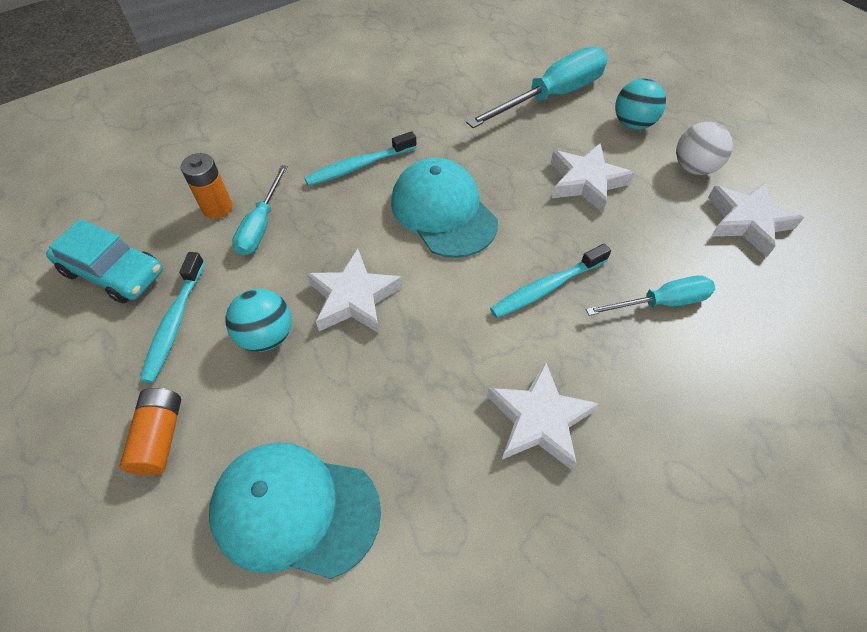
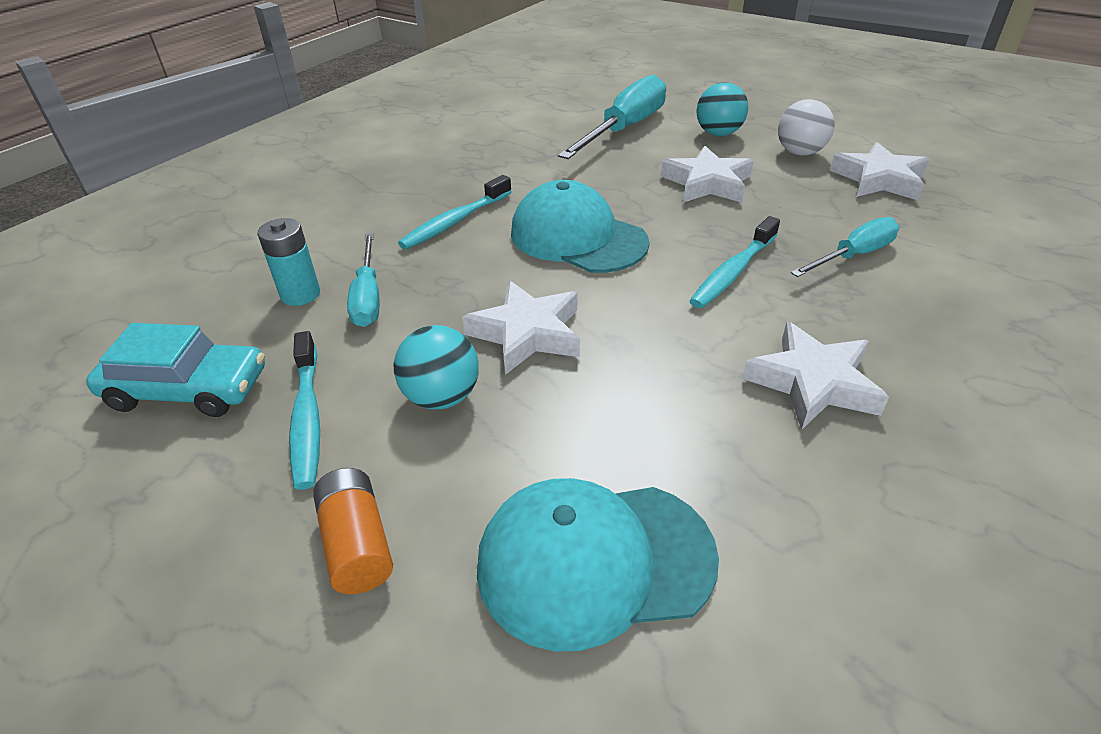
camera: 20 degrees left, 15 degrees down
(217, 208) = (300, 294): orange battery -> turquoise battery

